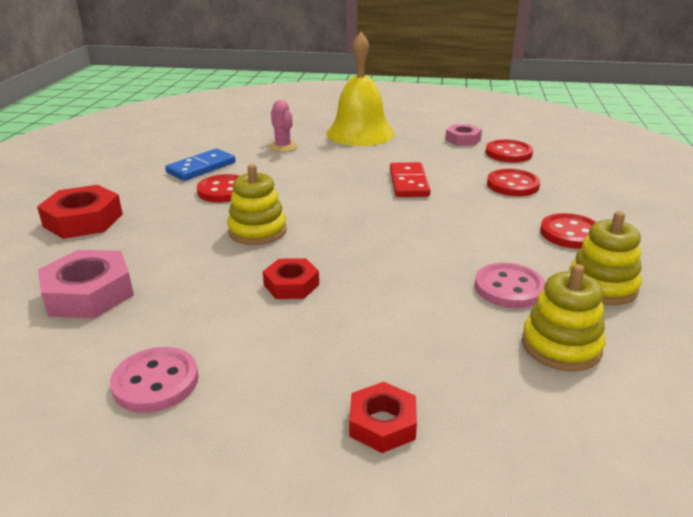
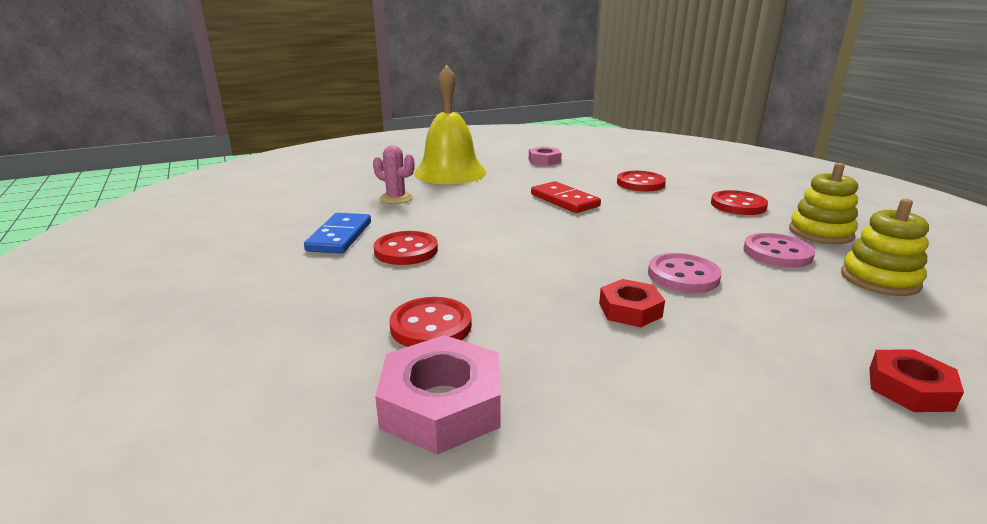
camera: 35 degrees left, 5 degrees down
(83, 220) = (283, 330): red nut -> none
(155, 382) = (690, 458): pink button -> pink button (683, 276)
(257, 231) = (510, 275): yellow stacking toy -> none
(508, 153) = (595, 163): red button -> red button (431, 326)

